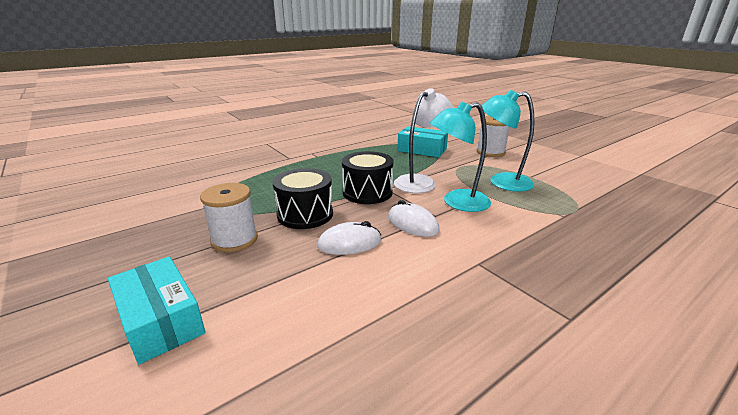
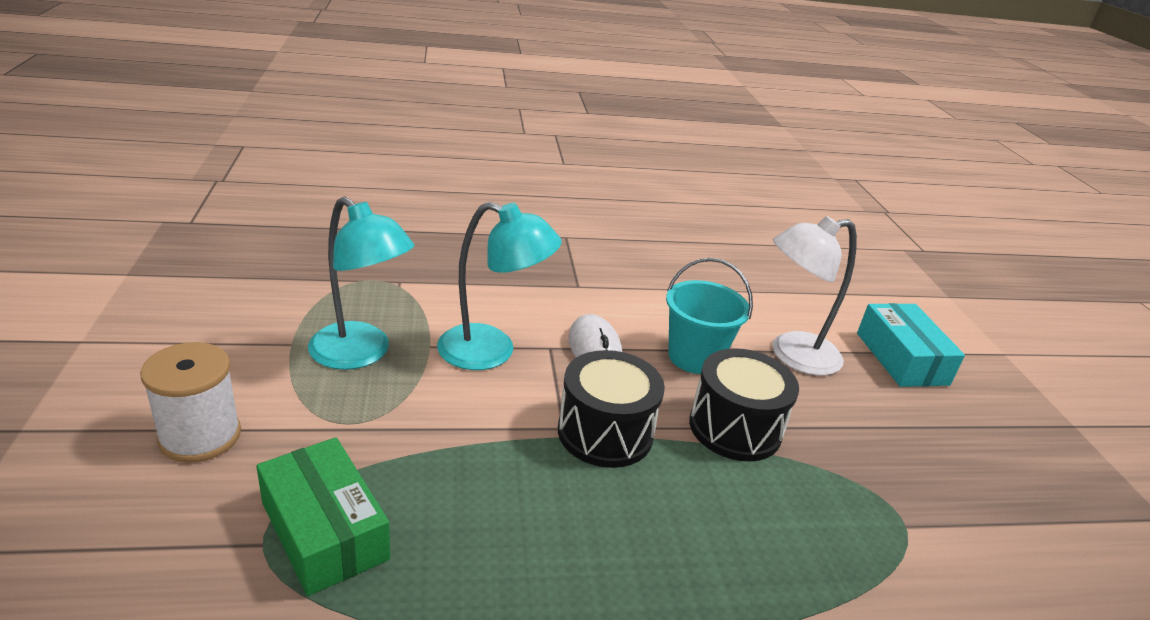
camera: 155 degrees left, 5 degrees up
(234, 240) = (845, 423): white spool -> none
(349, 243) = (694, 357): white mouse -> turquoise bucket
(420, 181) = (485, 417): white lamp -> white lamp (792, 355)
(422, 150) = (324, 530): turquoise box -> green box

